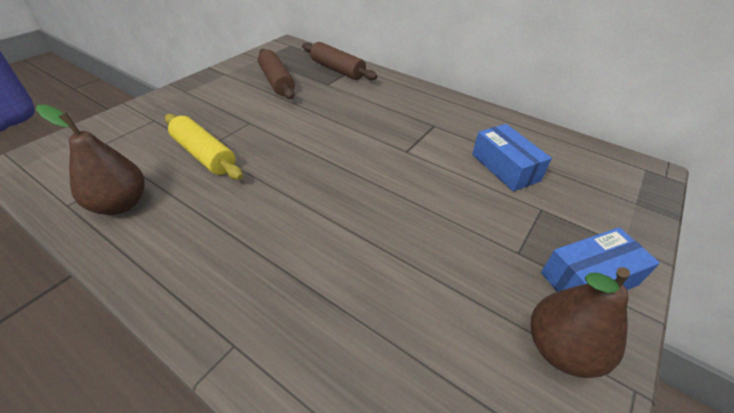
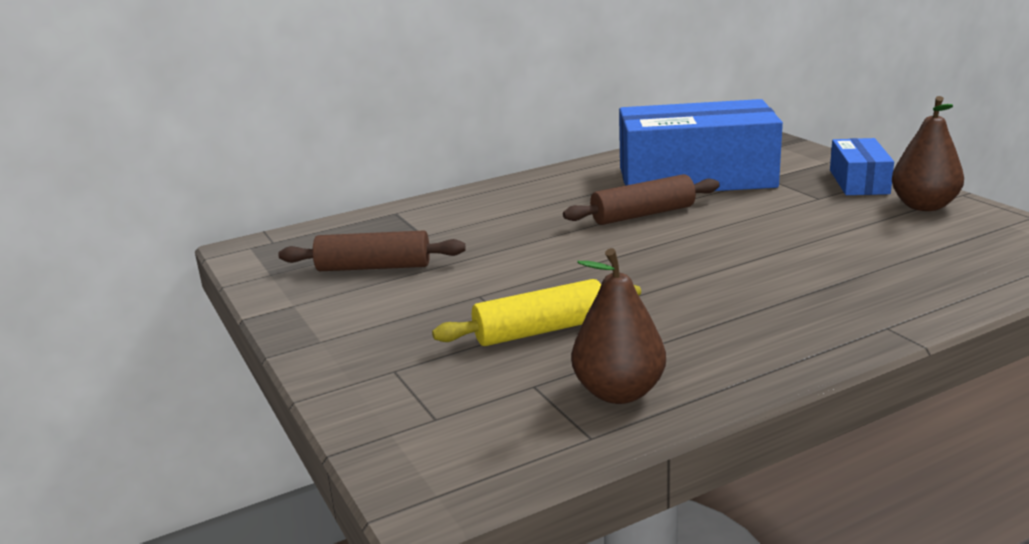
camera: 60 degrees left, 20 degrees down
(337, 70) = (387, 223): brown rolling pin -> brown rolling pin (642, 214)
(505, 167) = (696, 178): blue box -> blue box, size x2.03

